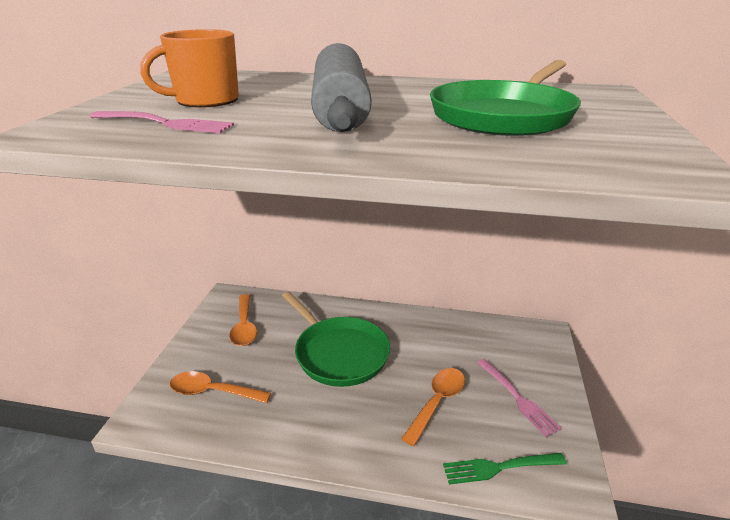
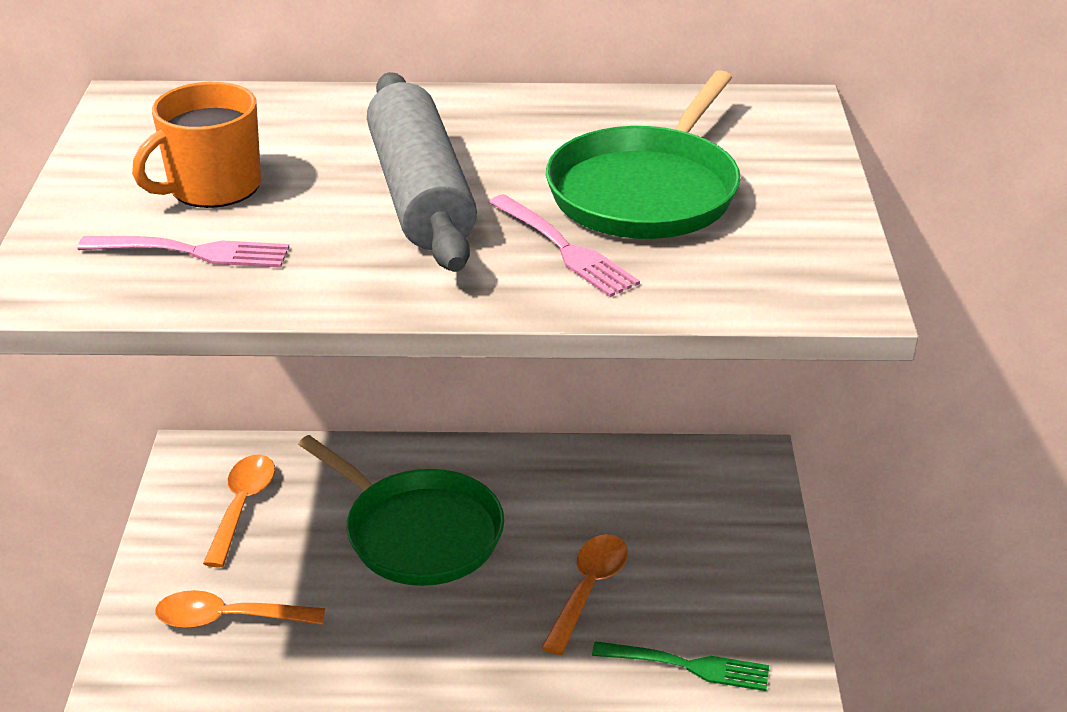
camera: 10 degrees left, 5 degrees up
(244, 326) = (242, 506): orange spoon -> orange spoon turned 150 degrees counterclockwise
(500, 467) = (686, 666): green fork -> green fork turned 150 degrees counterclockwise
(517, 398) = (708, 568): pink fork -> pink fork (563, 248)

